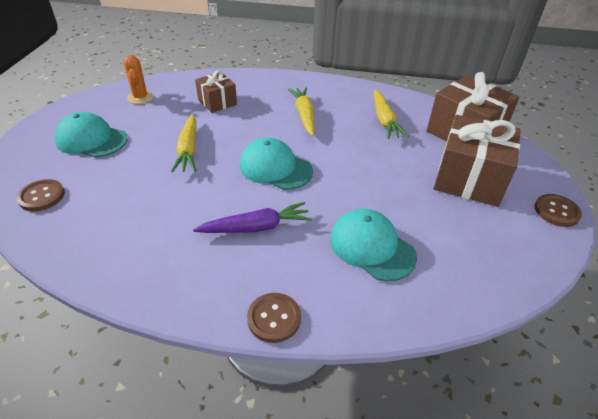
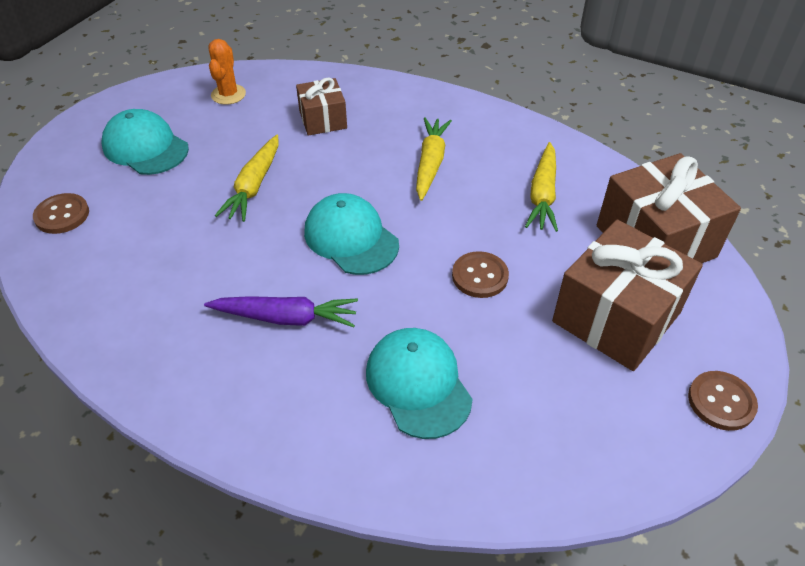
camera: 20 degrees right, 5 degrees up
(274, 318) = (250, 443): brown button -> brown button (480, 276)

